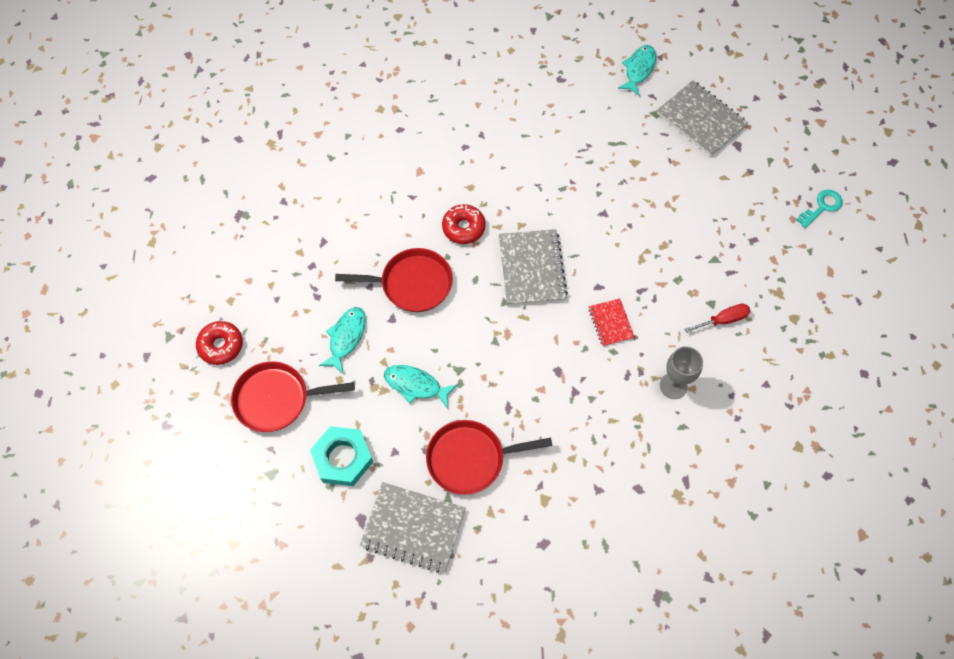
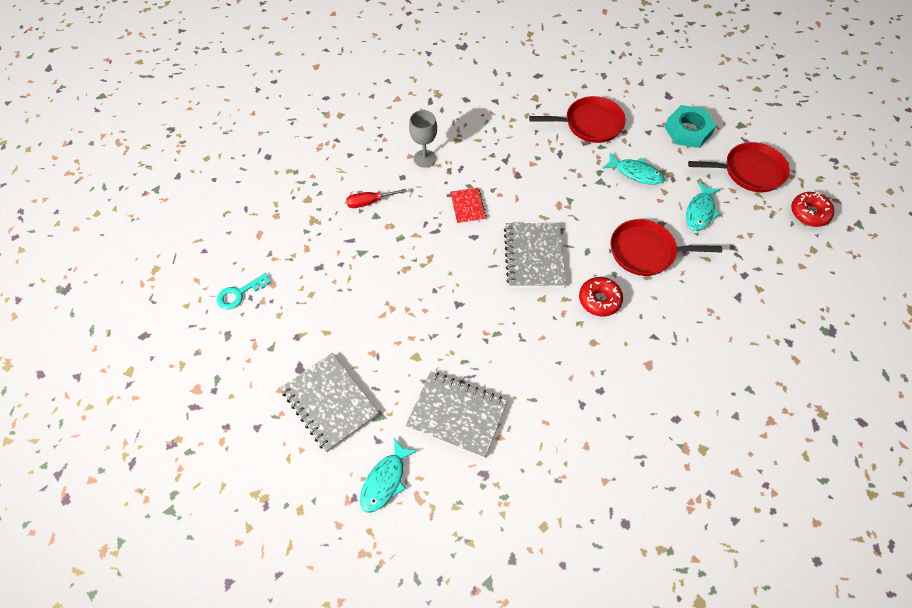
camera: 175 degrees left, 5 degrees down
(413, 528) = (630, 89): grey notebook -> grey notebook (457, 415)

